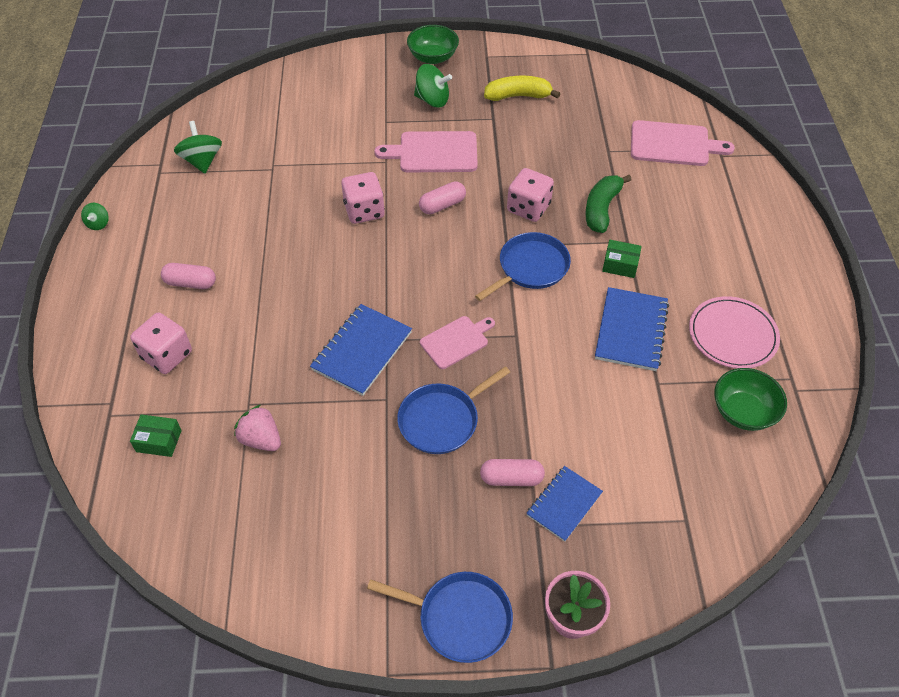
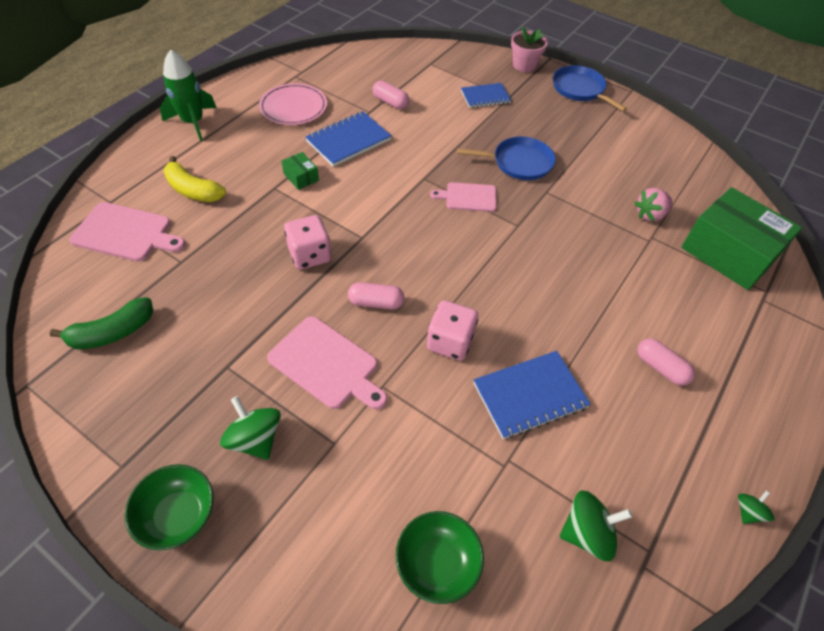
camera: 145 degrees left, 0 degrees up
(159, 441) = (729, 252): green box -> green box, size x2.41
(167, 355) = (705, 312): pink dice -> none
(202, 161) = (587, 533): green spinning top -> green spinning top turned 120 degrees counterclockwise
(261, 439) = (650, 215): pink strawberry -> pink strawberry turned 75 degrees clockwise
(362, 351) = (542, 228): blue notebook -> blue notebook (530, 396)
(511, 478) = (503, 119): pink capsule -> pink capsule (390, 102)
(518, 96) = (168, 378): yellow banana -> yellow banana (193, 190)
(530, 268) = (364, 211): blue pan -> none
(601, 209) = (258, 219): green banana -> green banana (112, 332)
(673, 144) = (125, 233): pink cutting board -> pink cutting board turned 150 degrees clockwise
(743, 412) = (342, 79): green bowl -> green bowl (437, 563)
(784, 255) = (193, 122): none -> green rocket

